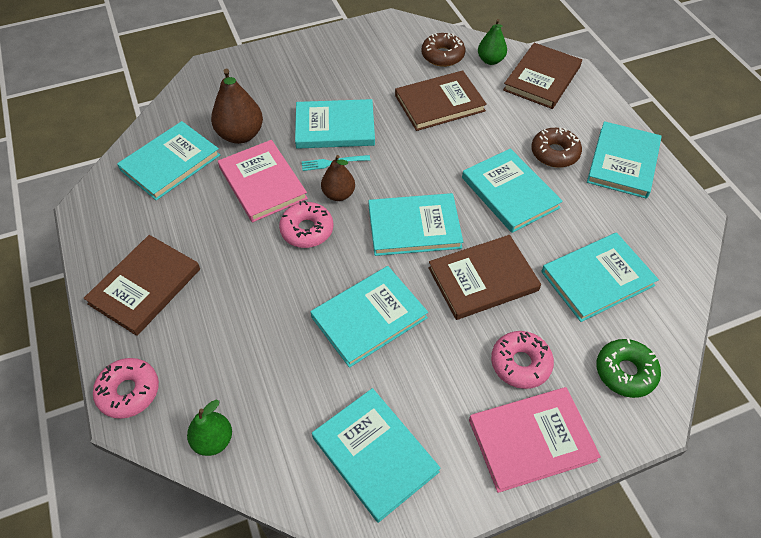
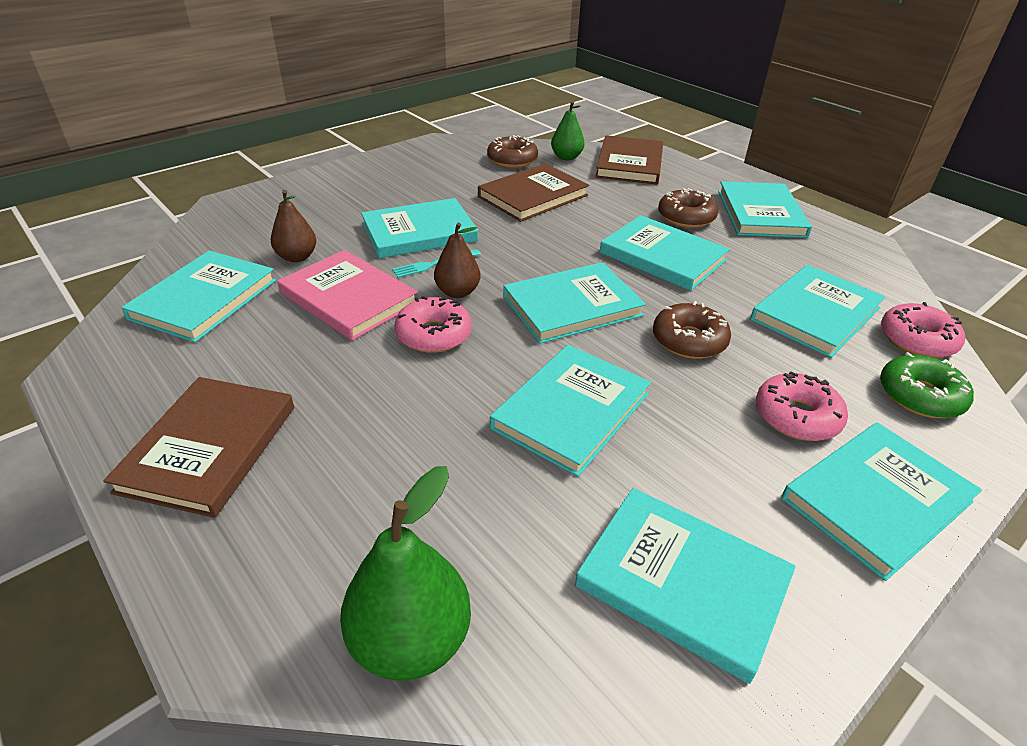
camera: 20 degrees left, 15 degrees down
(129, 391) = (225, 606): pink donut -> pink donut (917, 340)
(213, 440) = (410, 640): green pear -> green pear, size x1.56
(240, 135) = (297, 257): brown pear -> brown pear, size x0.64
(483, 279) = (689, 340): brown book -> brown donut
(531, 440) = (876, 500): pink book -> turquoise book

